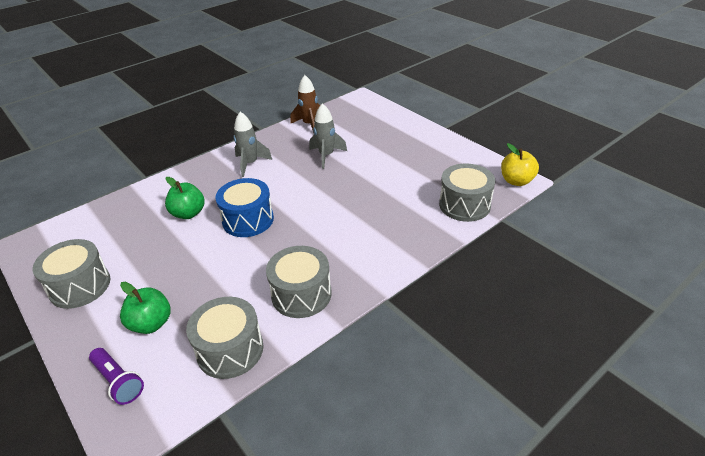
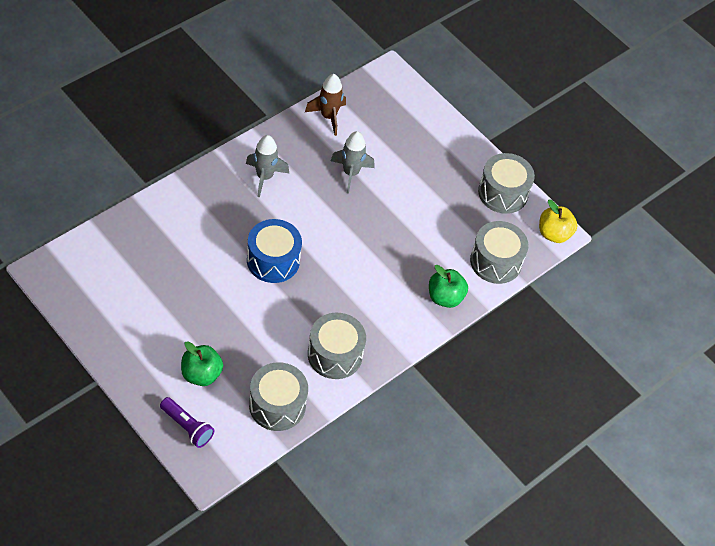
camera: 10 degrees left, 15 degrees up
(80, 286) = (121, 328): grey drum -> grey drum (503, 193)
(188, 213) = (208, 245): green apple -> green apple (445, 297)

